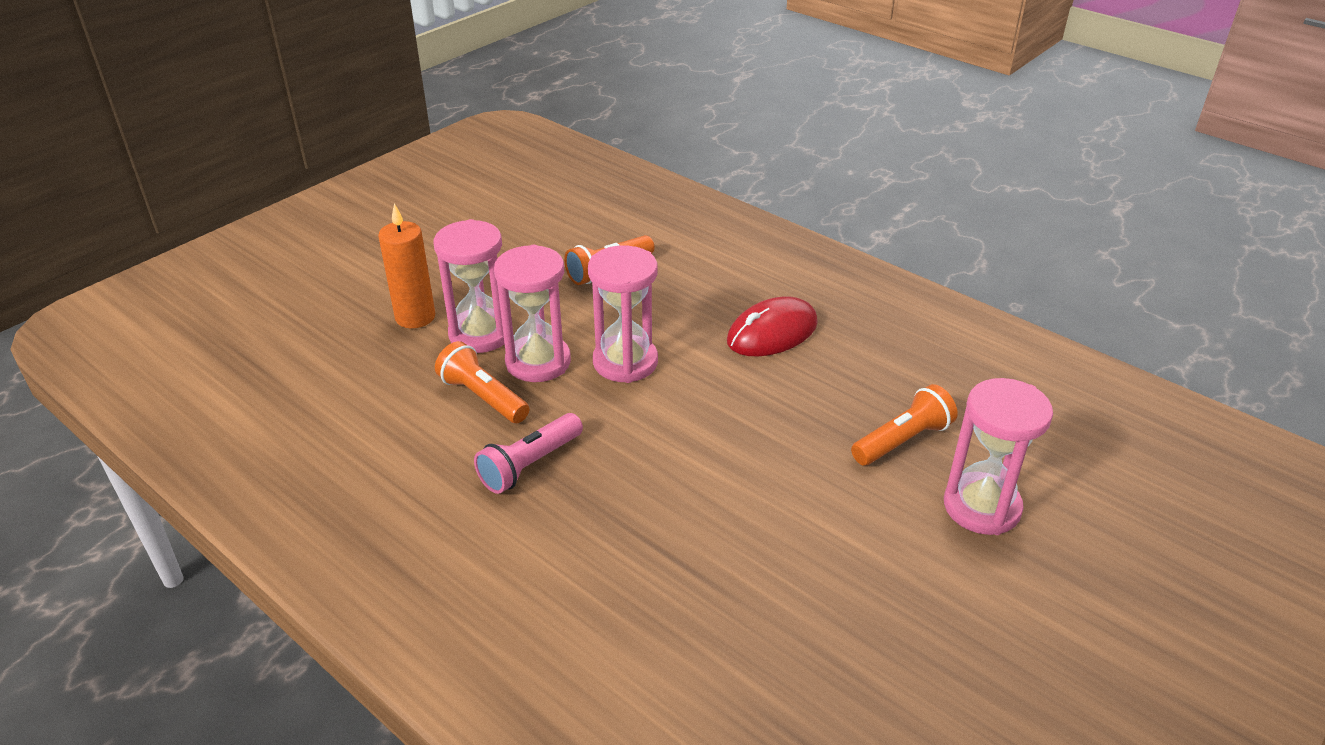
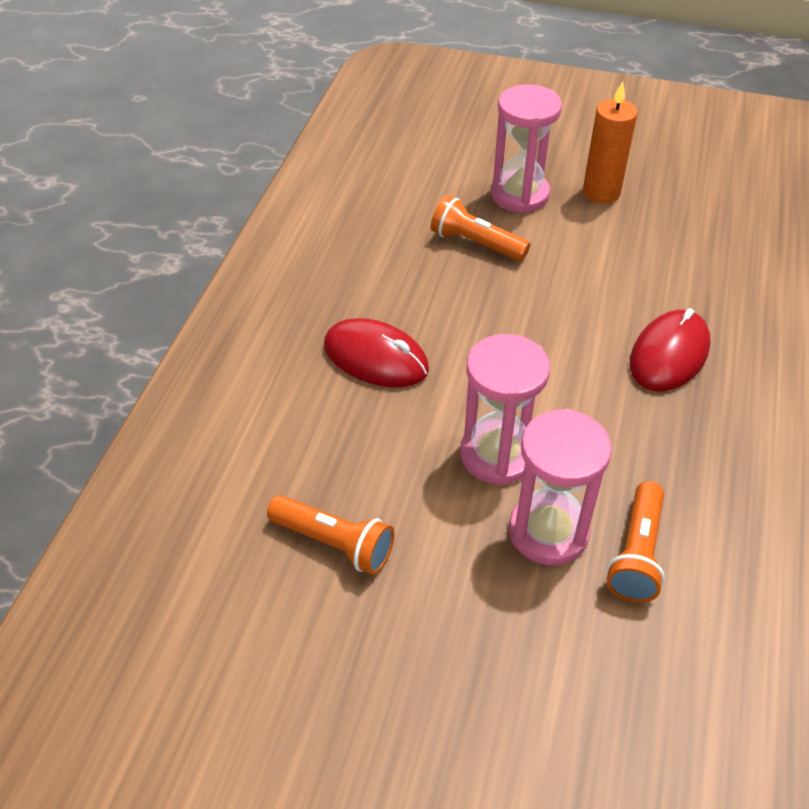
camera: 115 degrees left, 10 degrees up
(415, 317) = (554, 716): orange candle -> orange candle (601, 192)
(480, 334) = (539, 617): pink hourglass -> none
(530, 465) = (692, 466): pink flashlight -> none
(662, 514) = (669, 354): none -> red mouse

